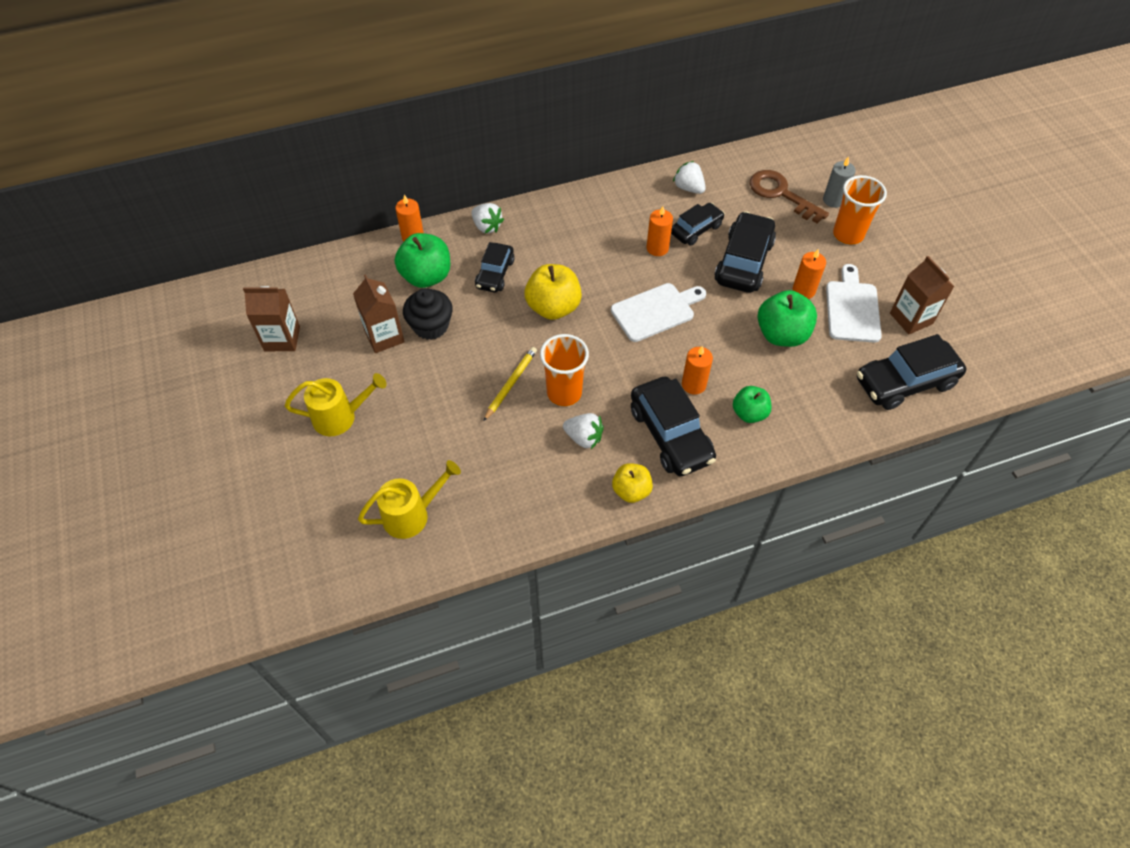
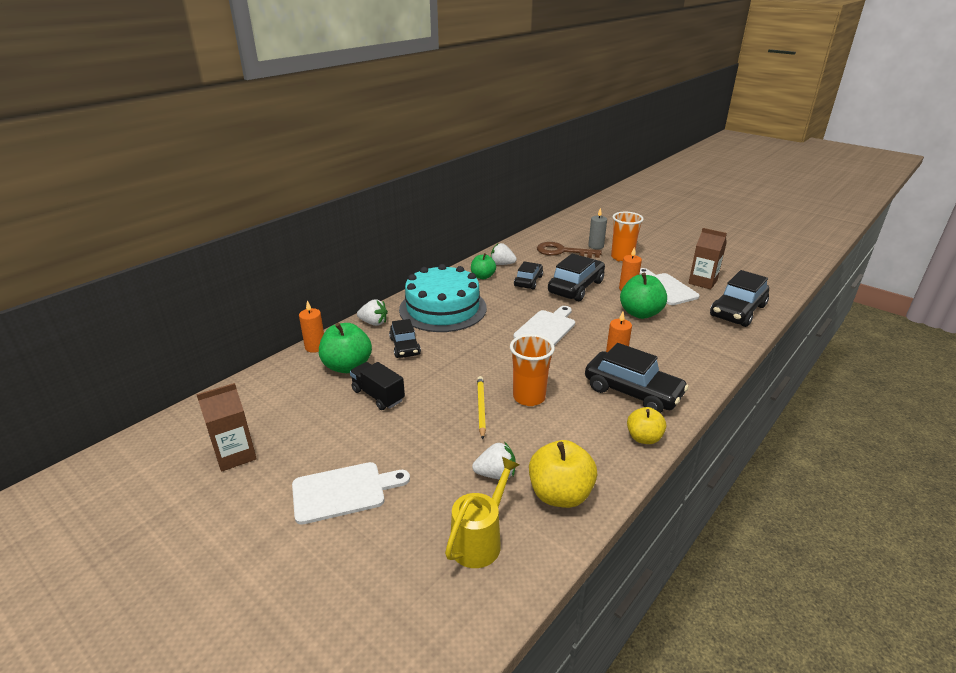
camera: 30 degrees left, 25 degrees down
(341, 417) = (343, 491): yellow watering can -> white cutting board
(384, 336) = (340, 417): brown carton -> none
(431, 326) = (378, 395): black cupcake -> black truck
(553, 307) = (470, 351): yellow apple -> yellow apple (560, 494)
(570, 234) = (443, 308): none -> turquoise cake
(584, 438) = (573, 419): white strawberry -> white strawberry (496, 474)
(657, 248) = (512, 297): orange candle -> none
(743, 262) = (576, 287): black car -> black car turned 45 degrees clockwise
(749, 413) = (669, 360): green apple -> green apple (483, 276)

